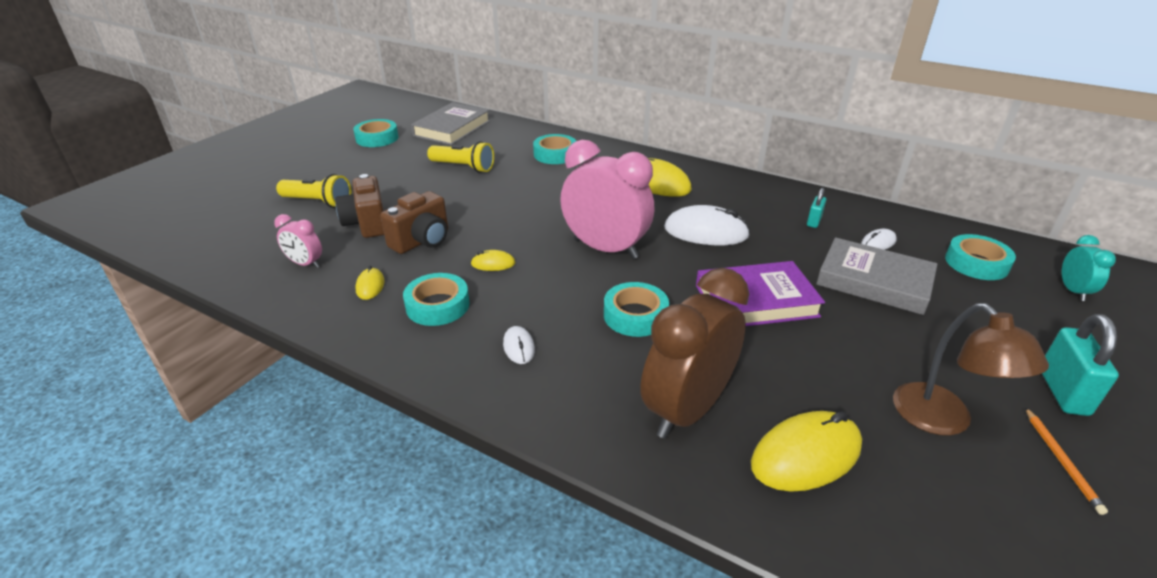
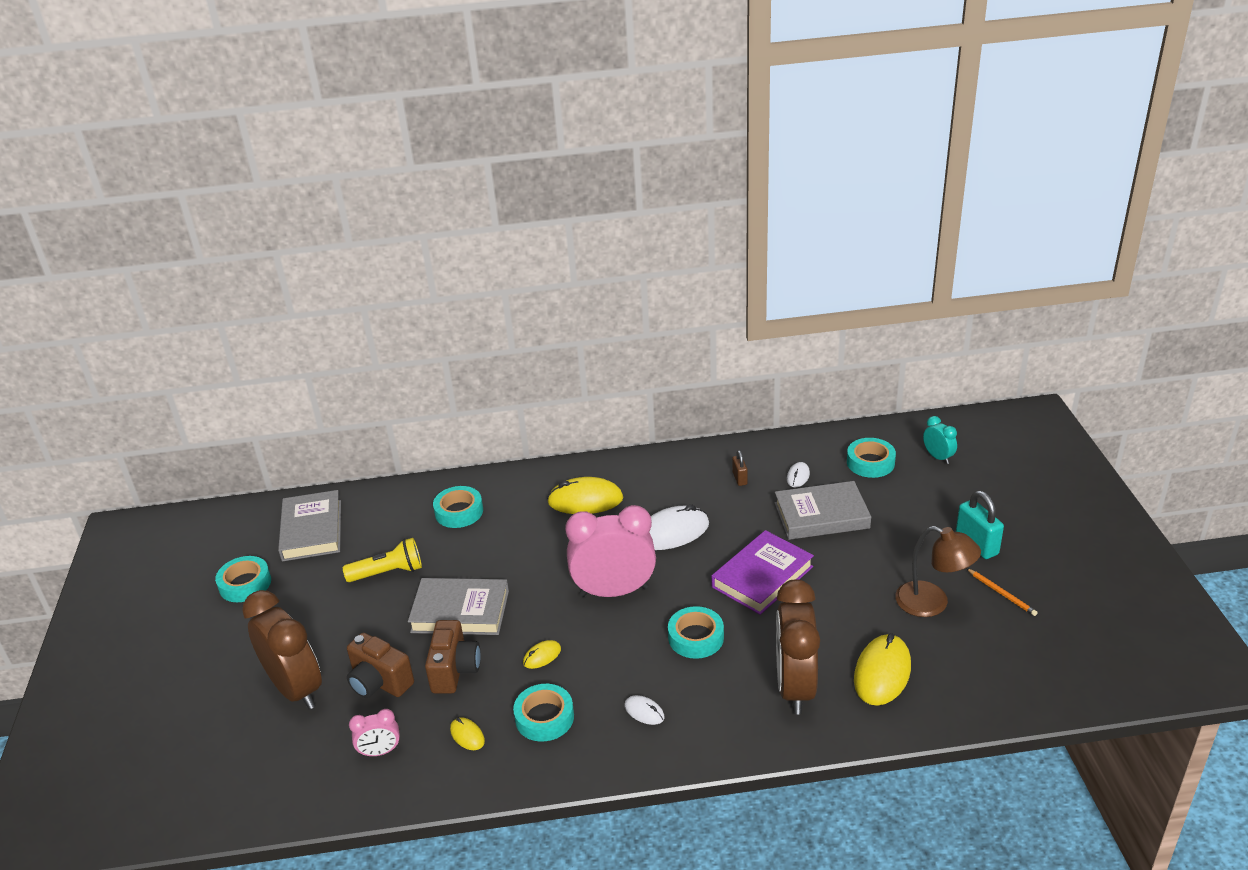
camera: 35 degrees left, 0 degrees up
(318, 202) = (296, 689): yellow flashlight -> brown clock
(476, 209) = (460, 611): none -> grey book
(814, 221) = (739, 478): turquoise padlock -> brown padlock

